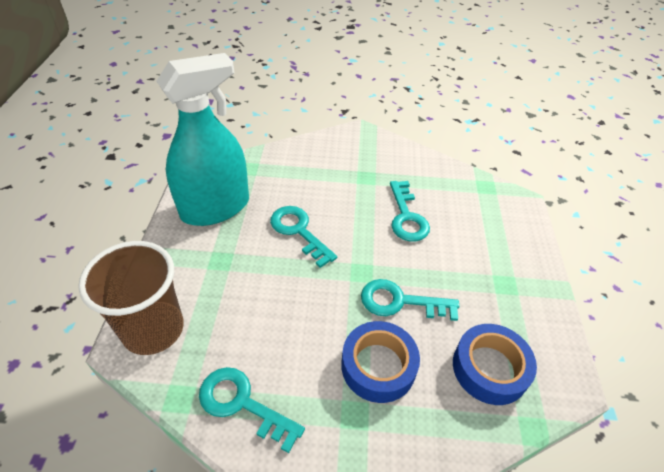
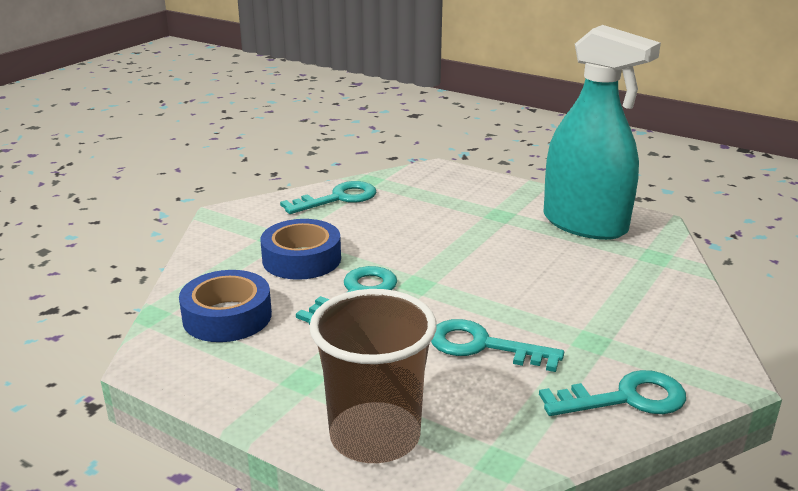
camera: 120 degrees right, 20 degrees down
(153, 329) = (442, 178): brown cup -> brown cup (375, 436)
(215, 208) = (584, 224): turquoise spray bottle -> turquoise spray bottle turned 45 degrees counterclockwise
(299, 231) = (511, 262): turquoise key -> turquoise key (625, 399)

